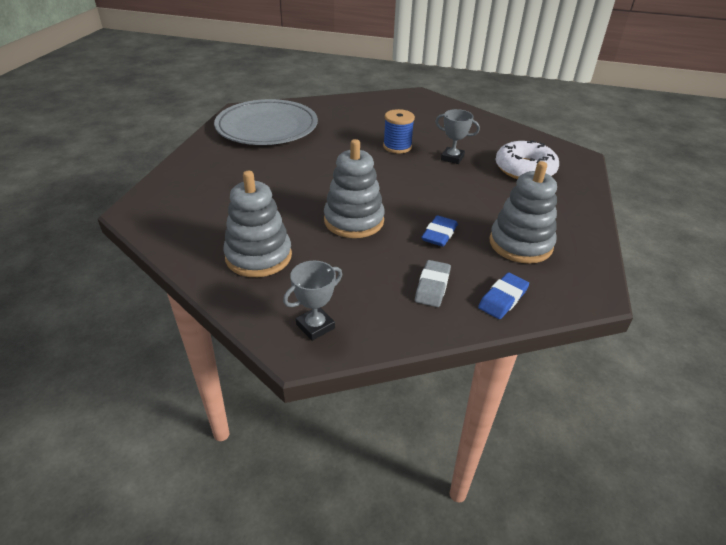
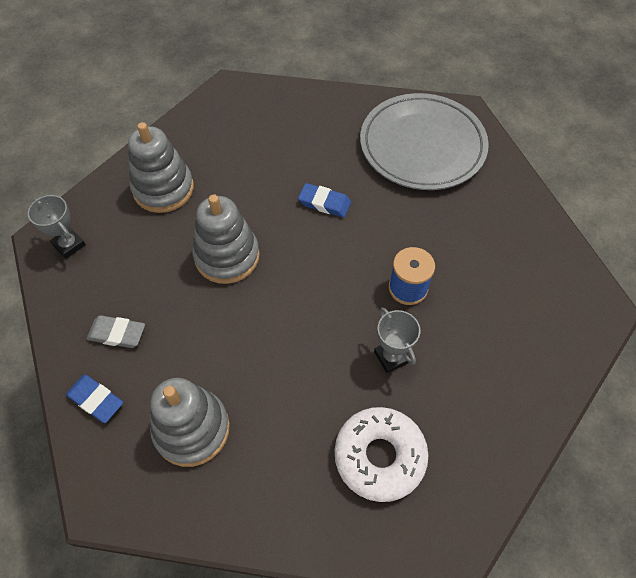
camera: 85 degrees right, 20 degrees up
(439, 234) = (206, 340): blue eraser -> blue eraser (324, 203)
(452, 158) = (391, 357): grey trophy -> grey trophy turned 45 degrees counterclockwise

